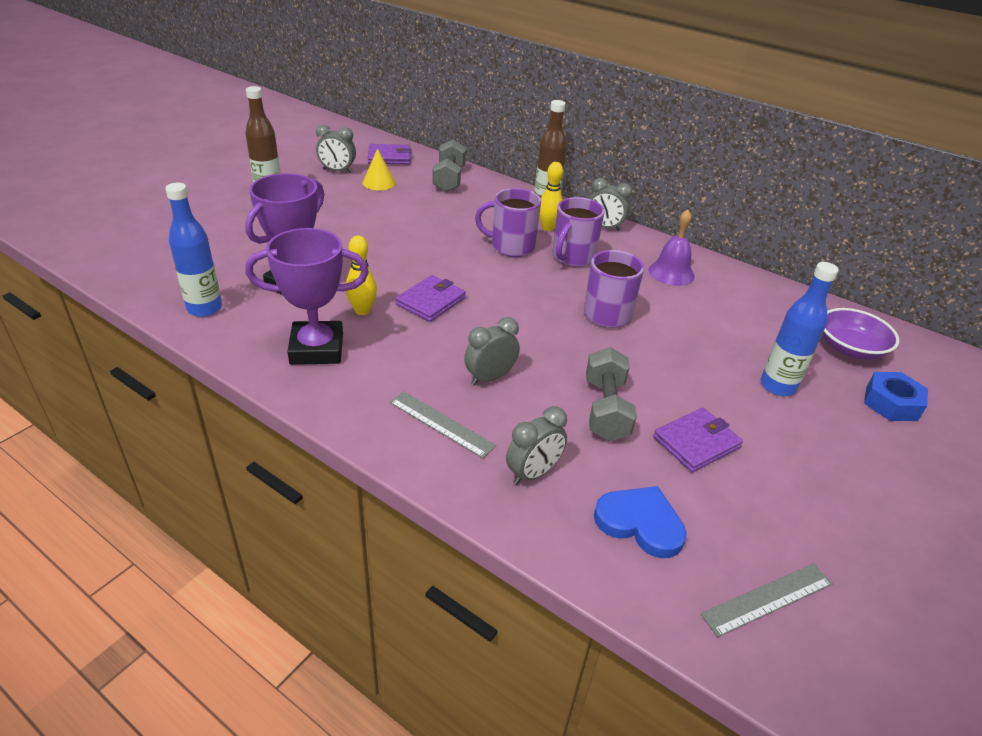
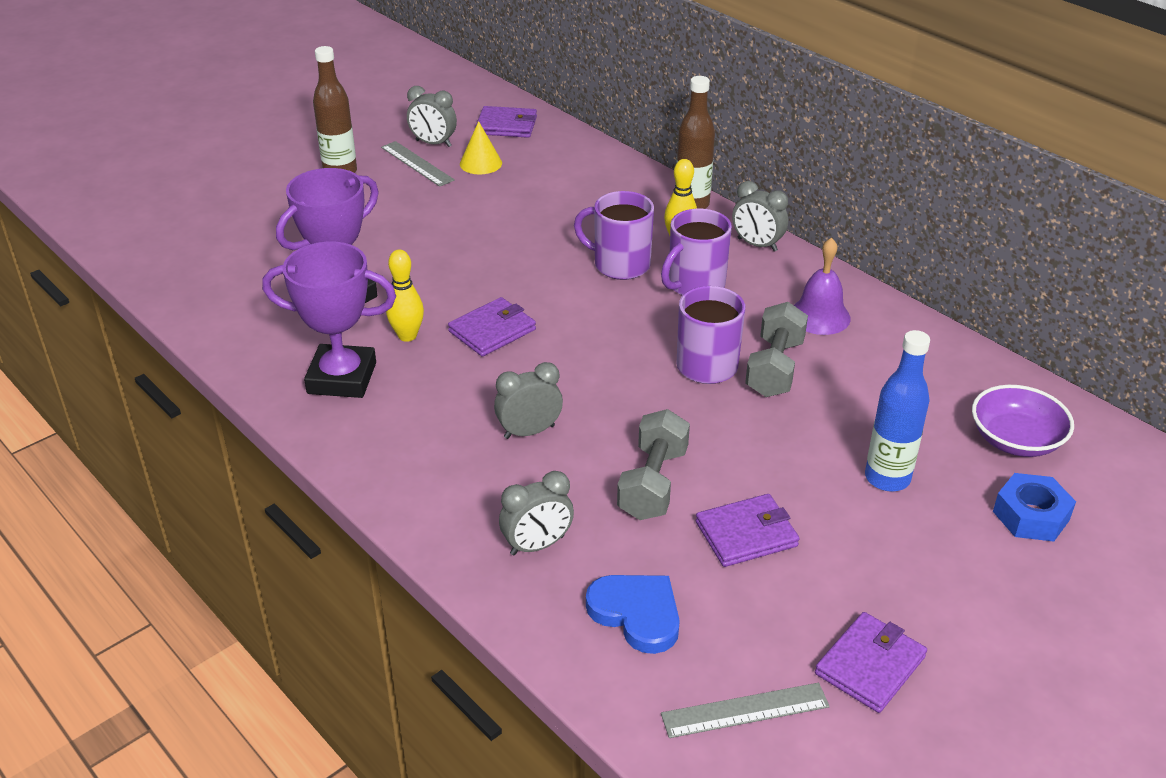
camera: 15 degrees right, 0 degrees up
(204, 308) = (231, 318): blue bottle -> none
(441, 423) = (454, 479): grey ruler -> grey ruler (417, 163)
(449, 179) = (574, 162): grey dumbbell -> grey dumbbell (774, 368)
(844, 541) = (870, 665): none -> purple wallet

